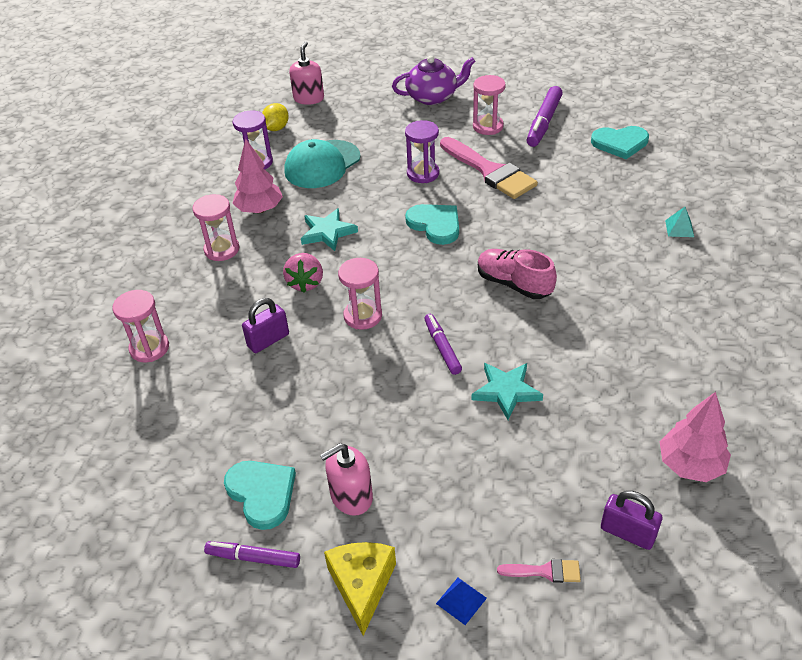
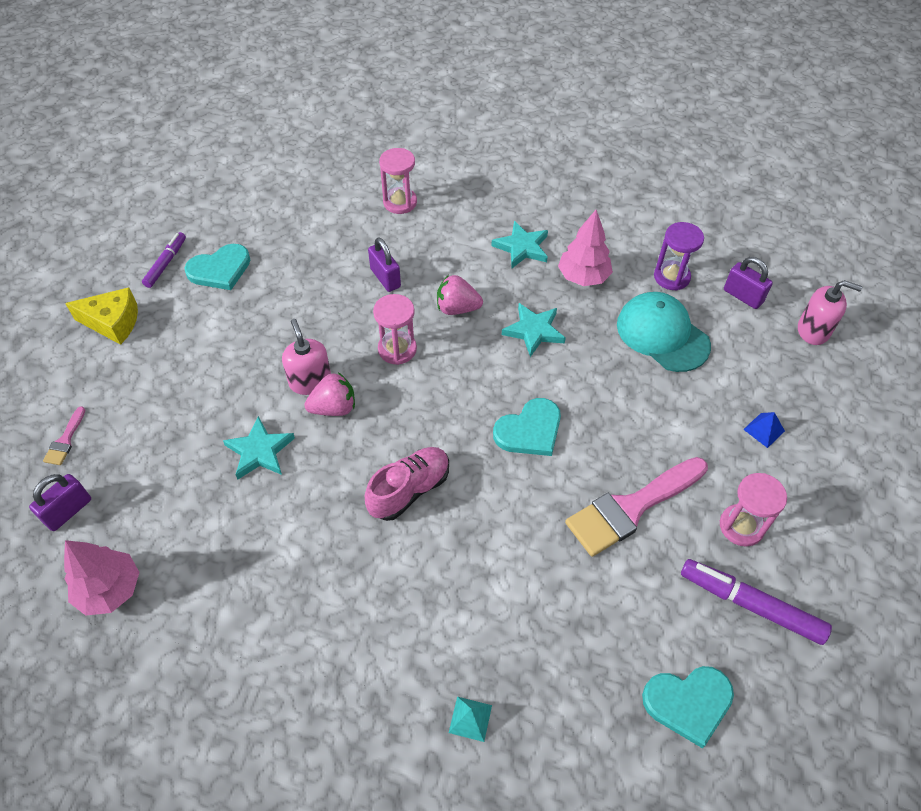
camera: 95 degrees right, 10 degrees up
(222, 250) = (522, 247): pink hourglass -> turquoise star
(276, 128) = (743, 296): yellow lemon -> purple padlock
(351, 496) = (193, 323): pink soap dispenser -> pink soap dispenser (310, 381)
(423, 173) = (633, 432): purple hourglass -> none
(433, 97) = (821, 470): purple teapot -> none
(442, 348) = (334, 408): purple marker -> pink strawberry
(461, 600) = (70, 380): blue pyramid -> blue pyramid (764, 430)
(620, 143) = (688, 703): turquoise heart -> turquoise heart turned 105 degrees counterclockwise

